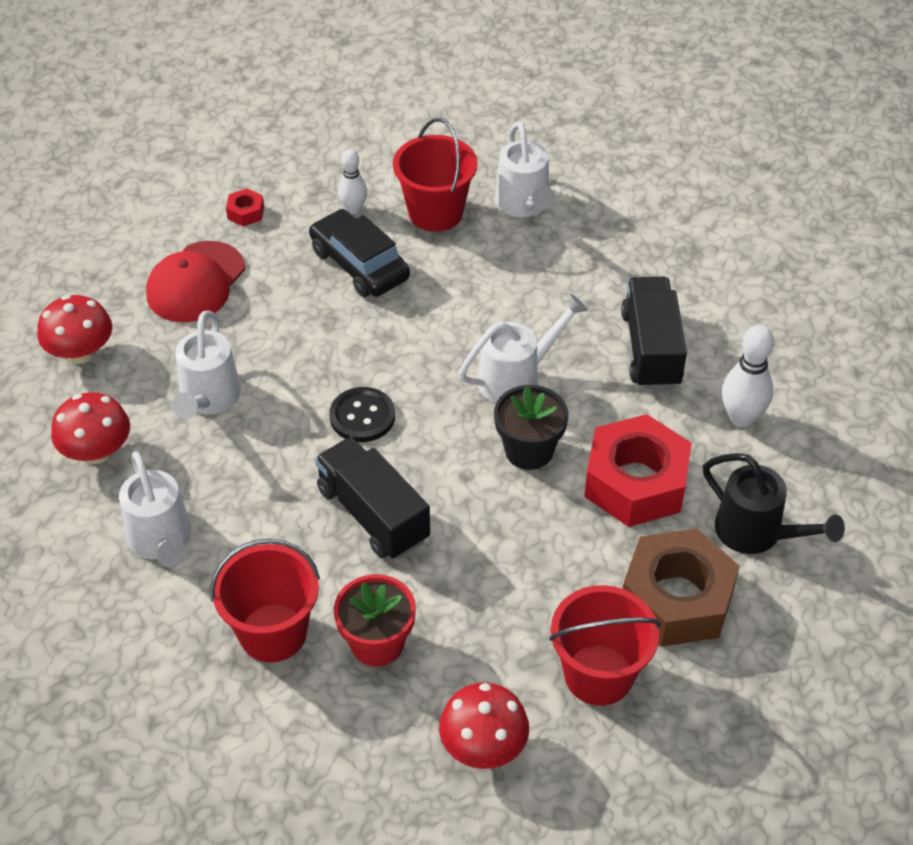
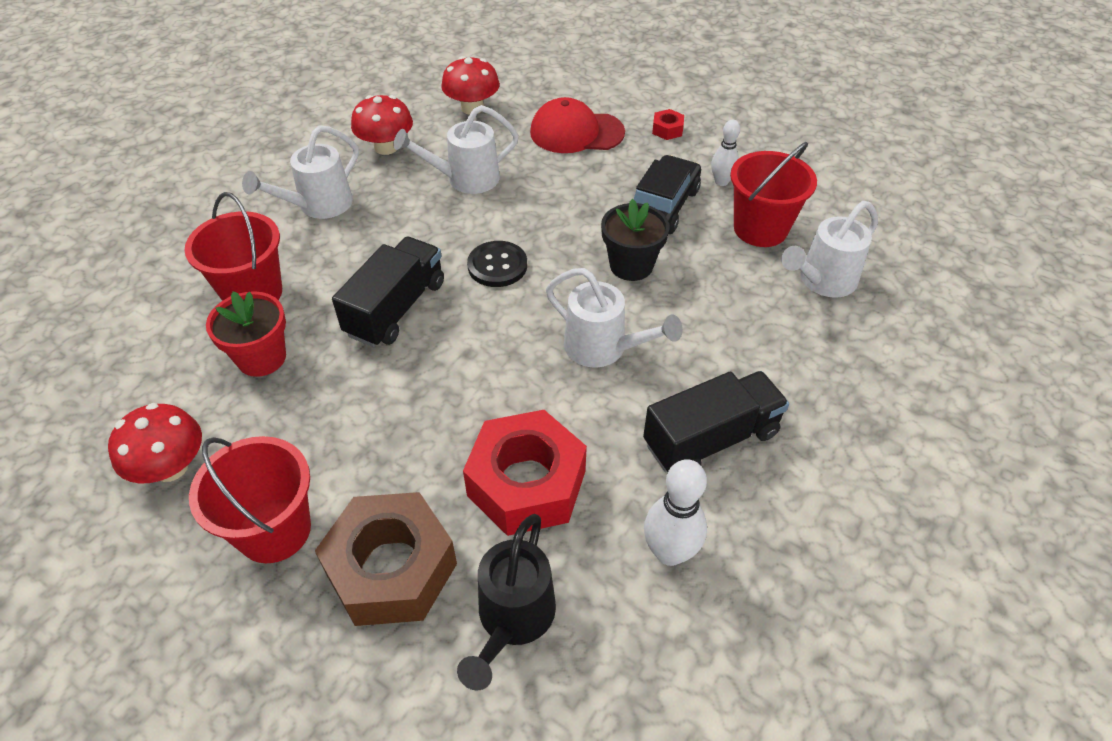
camera: 65 degrees right, 0 degrees up
(529, 450) = (521, 386): black flower pot -> black flower pot (631, 265)

